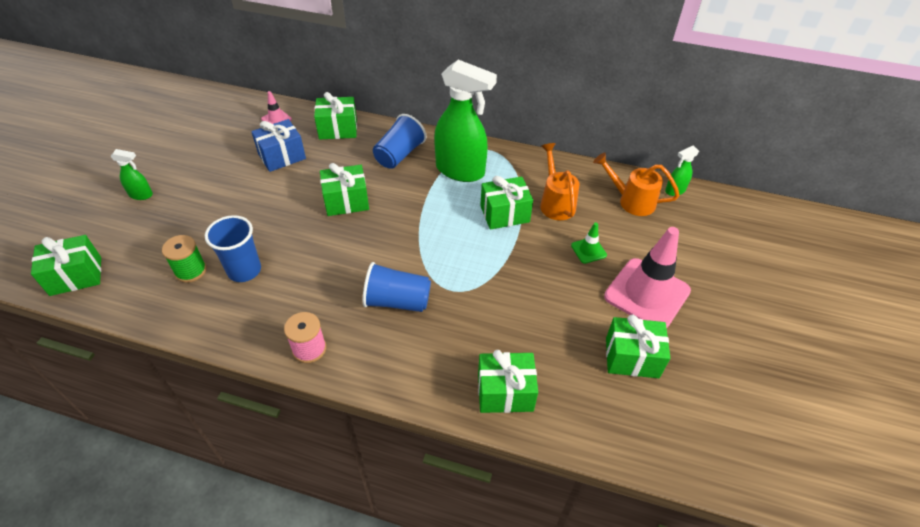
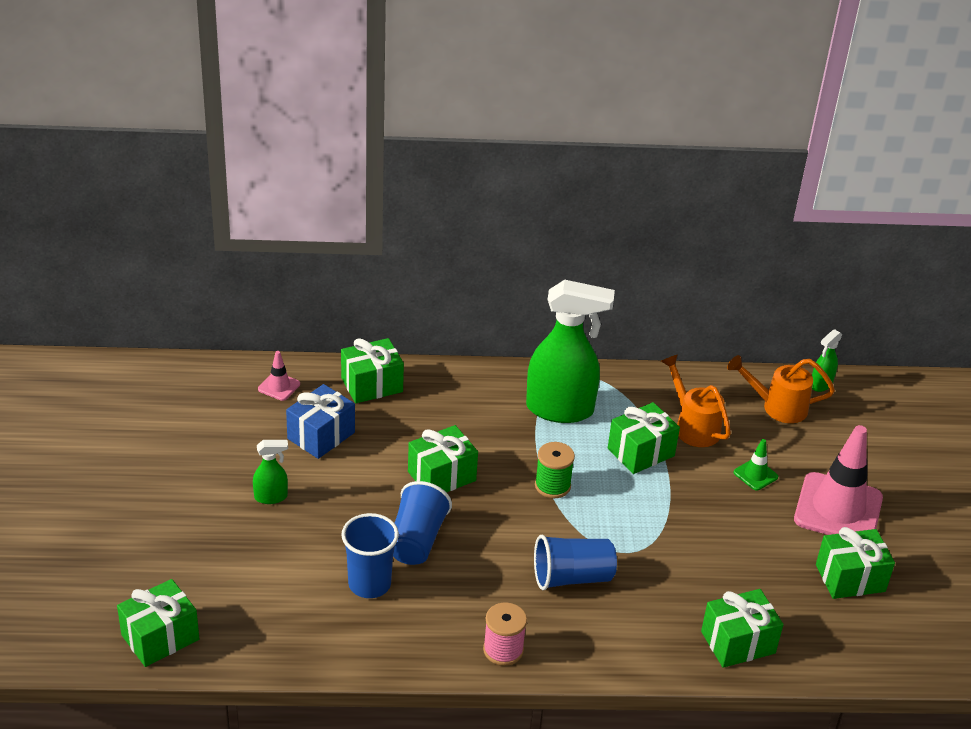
camera: 20 degrees left, 10 degrees down
(141, 195) = (167, 523): green spray bottle -> green spray bottle (271, 497)
(191, 271) = (303, 599): green spool -> green spool (552, 486)
(399, 155) = (472, 404): blue cup -> blue cup (416, 540)

